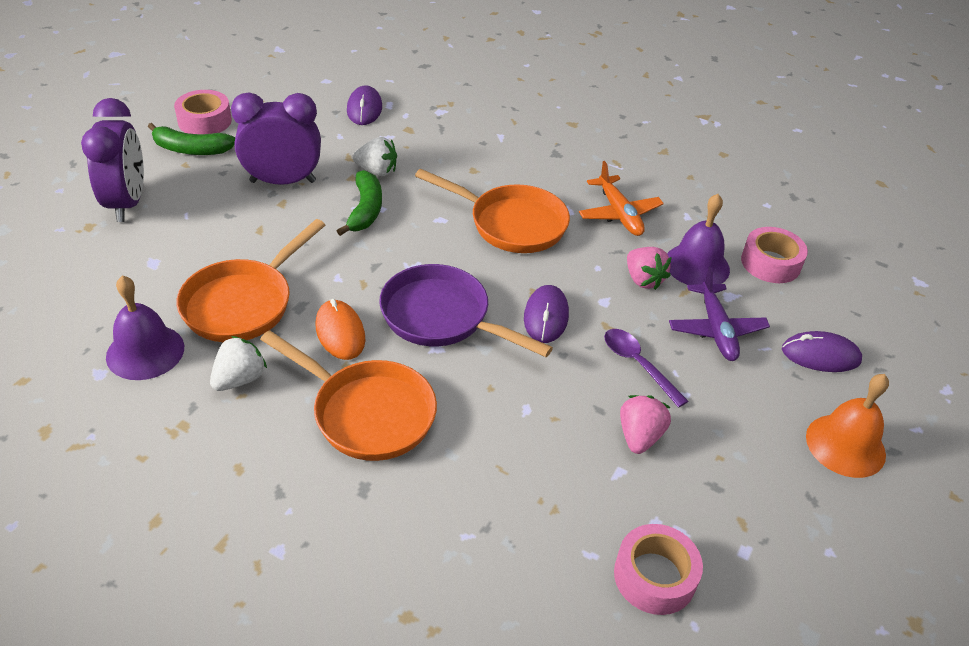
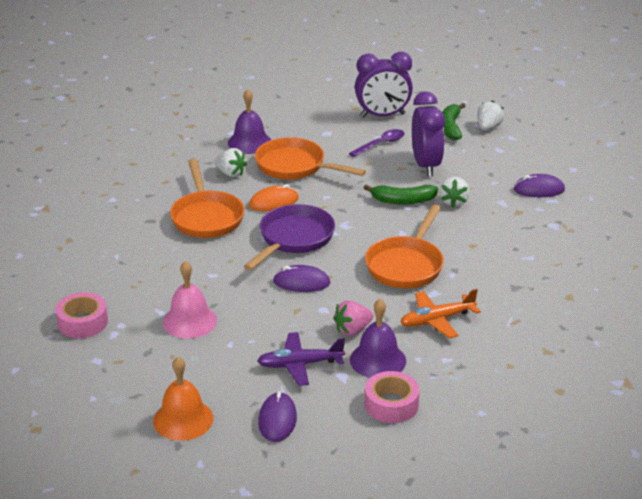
camera: 90 degrees right, 10 degrees down
(205, 121) = (488, 127): pink tape -> white strawberry
(367, 413) = (206, 217): orange pan -> orange pan turned 45 degrees counterclockwise
(638, 365) = (257, 323): purple spoon -> purple spoon (381, 144)
(639, 436) = (190, 321): pink strawberry -> pink bell

